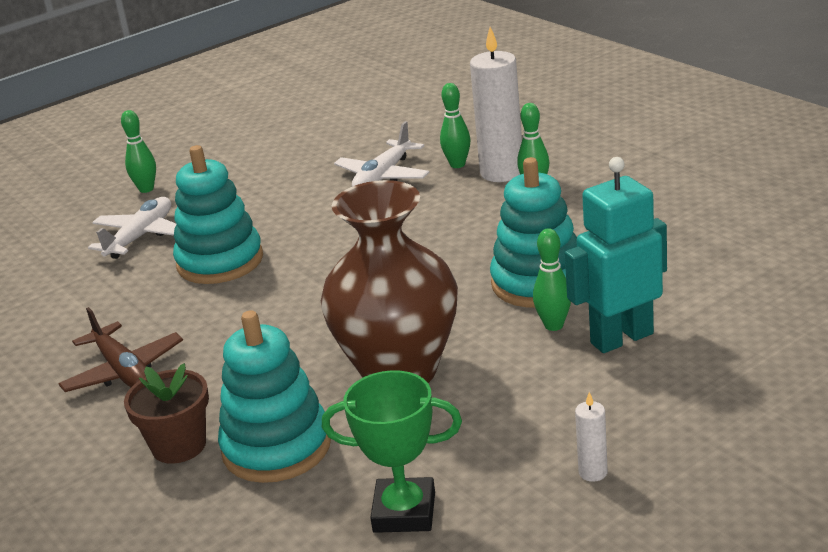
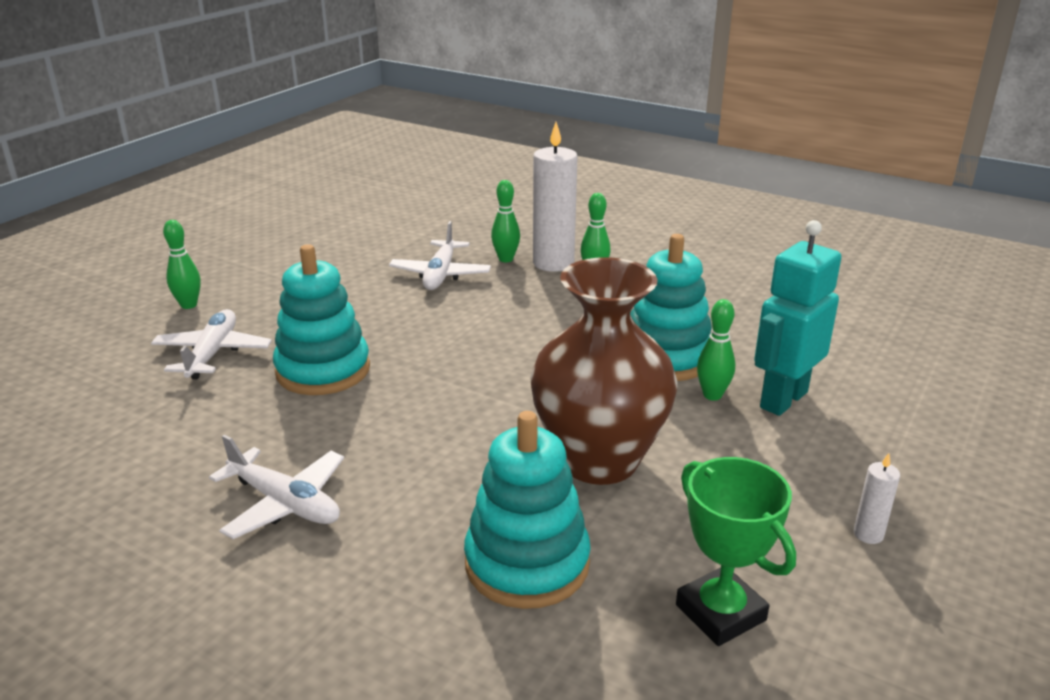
camera: 25 degrees left, 0 degrees up
(124, 371) = (285, 503): brown plane -> white plane
(179, 446) = (410, 581): brown flower pot -> none
(404, 512) = (720, 612): green trophy -> green trophy turned 75 degrees clockwise

